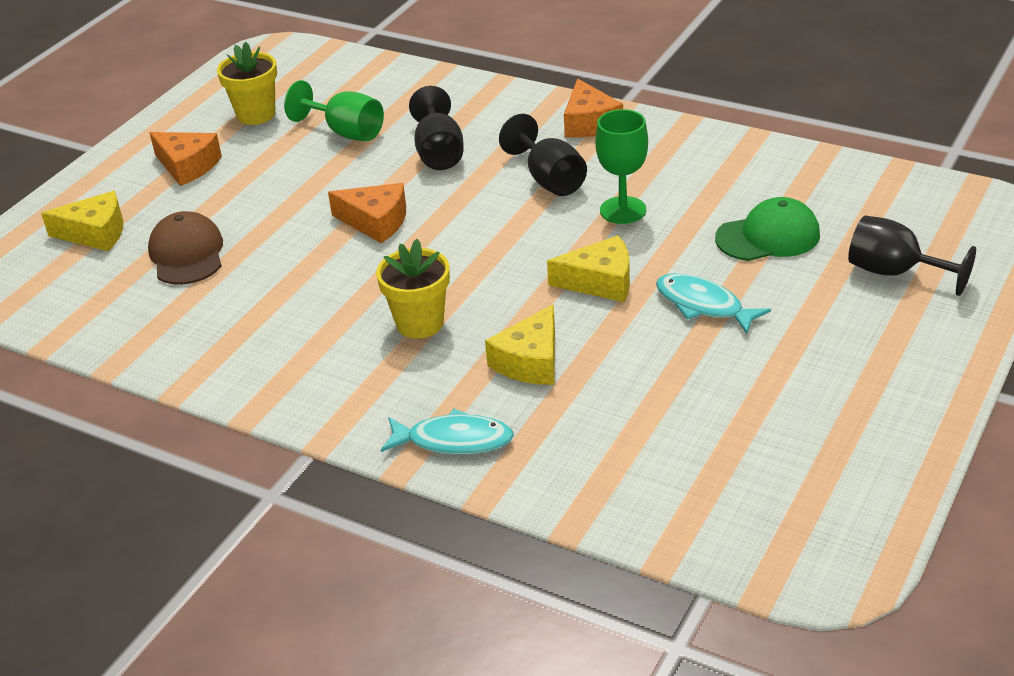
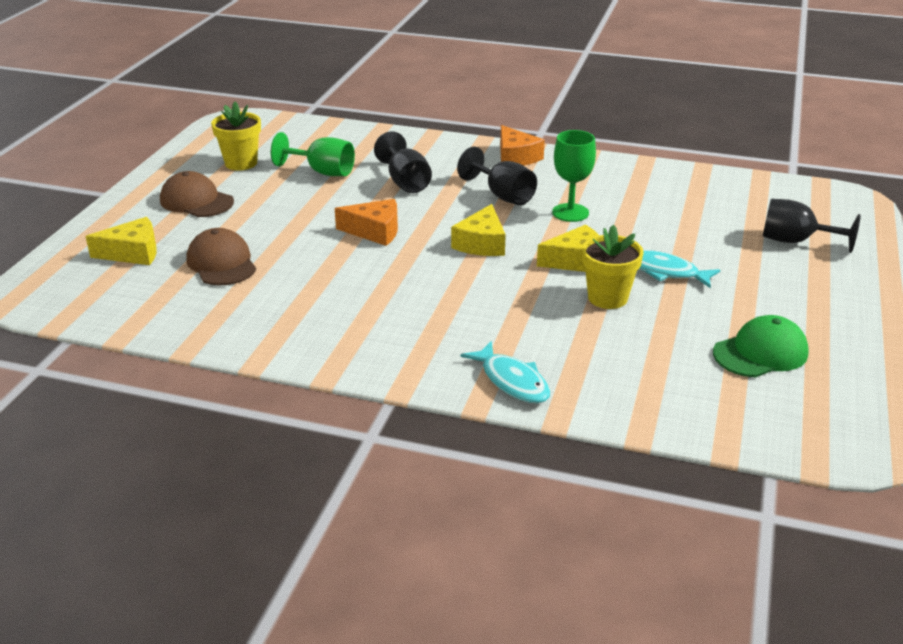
camera: 15 degrees left, 5 degrees down
(187, 166) = (196, 201): orange cheese -> brown cap
(420, 323) = (444, 299): yellow flower pot -> yellow flower pot (607, 298)
(453, 441) = (512, 381): turquoise fish -> turquoise fish turned 60 degrees clockwise
(530, 361) = (548, 319): yellow cheese -> yellow cheese (481, 243)
(768, 236) = (689, 224): green cap -> green cap (760, 353)

